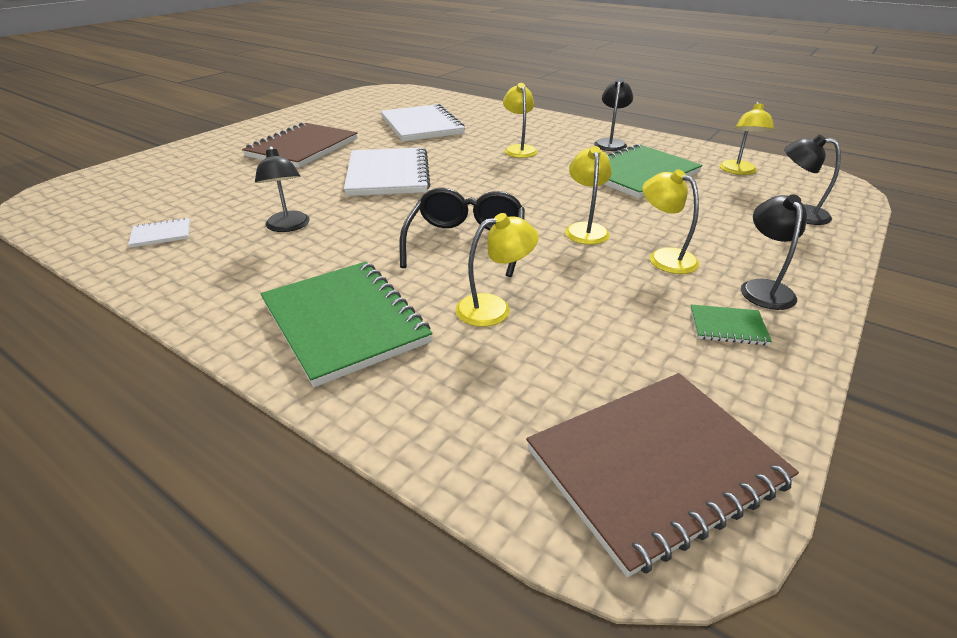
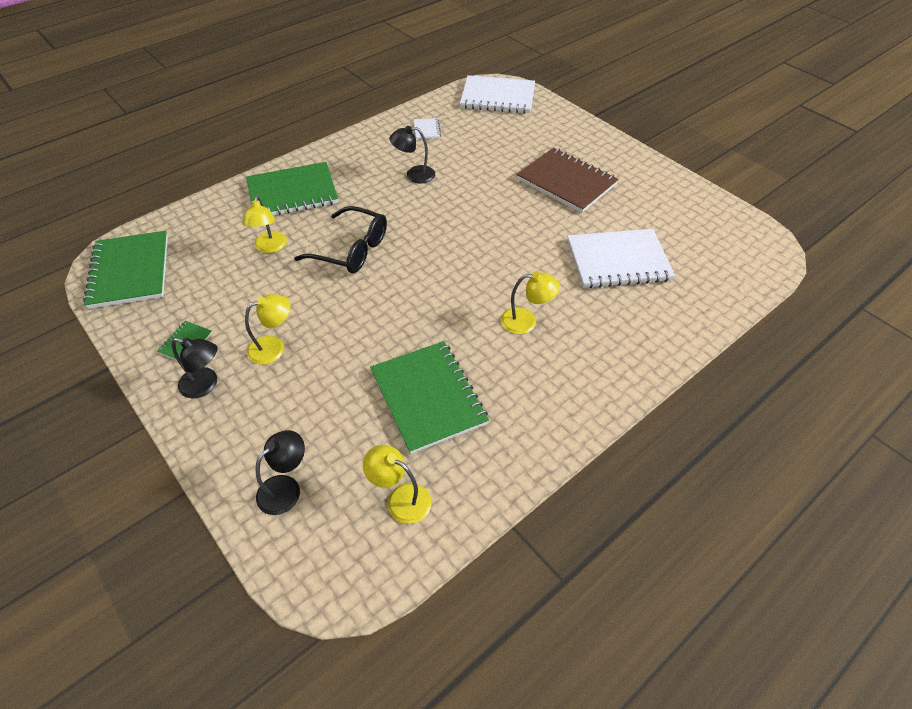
camera: 105 degrees right, 15 degrees up
(388, 175) = (488, 225): white notebook -> white notebook (497, 97)
(585, 229) = (337, 317): yellow lamp -> none
(610, 143) = (525, 409): black lamp -> none
(655, 466) = (130, 271): brown notebook -> green notebook

